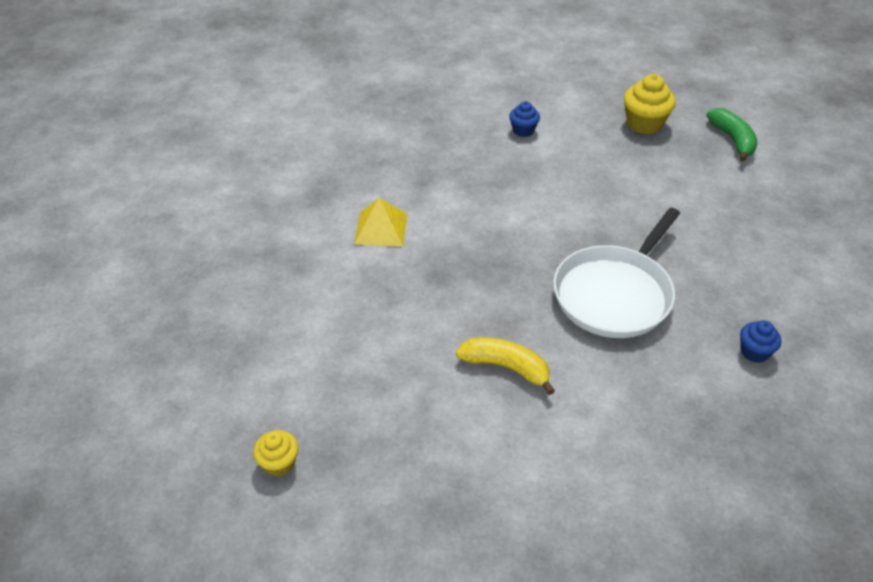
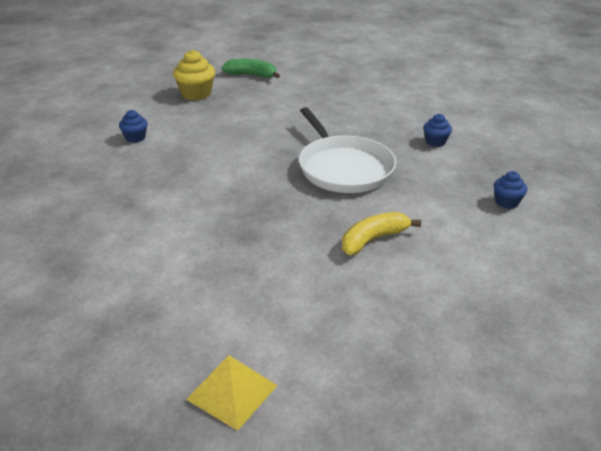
camera: 60 degrees left, 10 degrees down
(279, 463) = (386, 413): yellow cupcake -> none
(381, 229) = (157, 246): yellow pyramid -> yellow pyramid (232, 392)
(681, 463) = (506, 202): none -> blue cupcake

